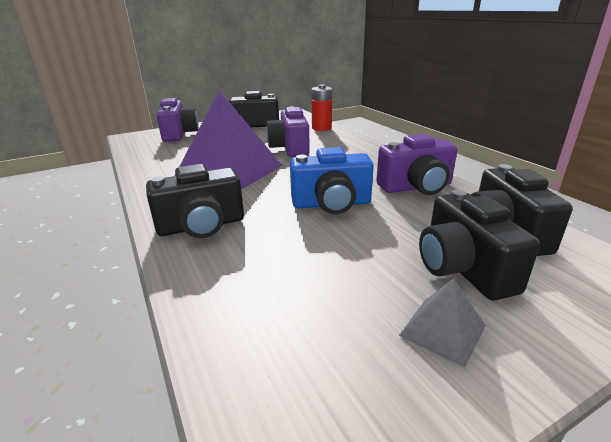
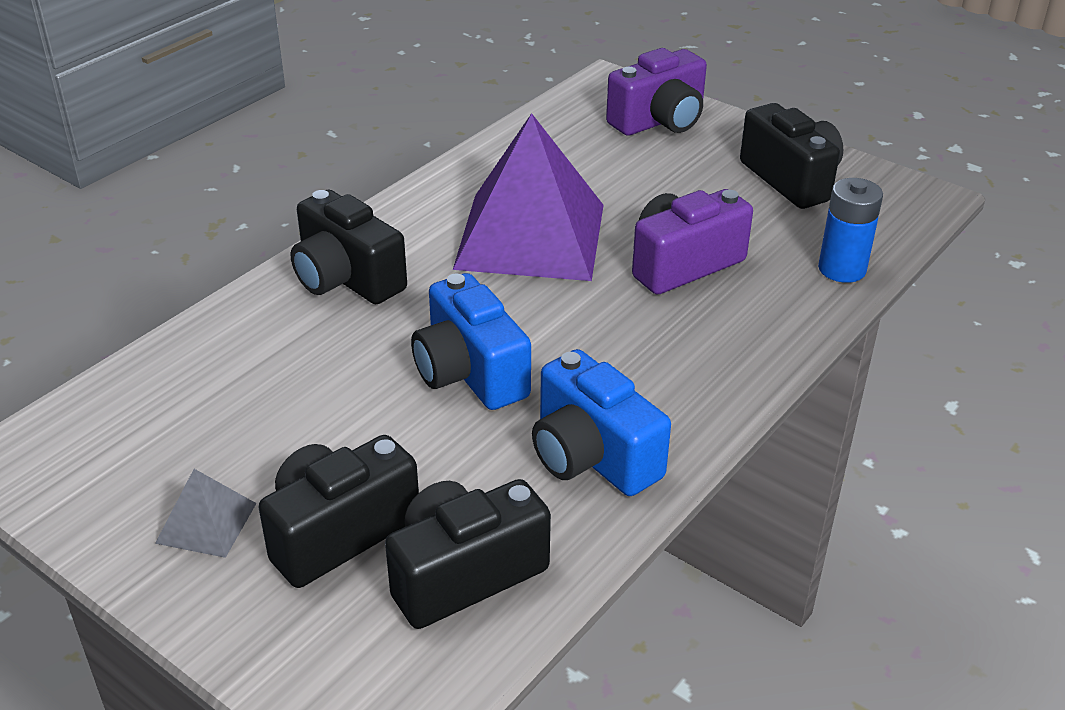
camera: 65 degrees right, 10 degrees up
(321, 128) = (842, 269): red battery -> blue battery
(416, 187) = (592, 456): purple camera -> blue camera

